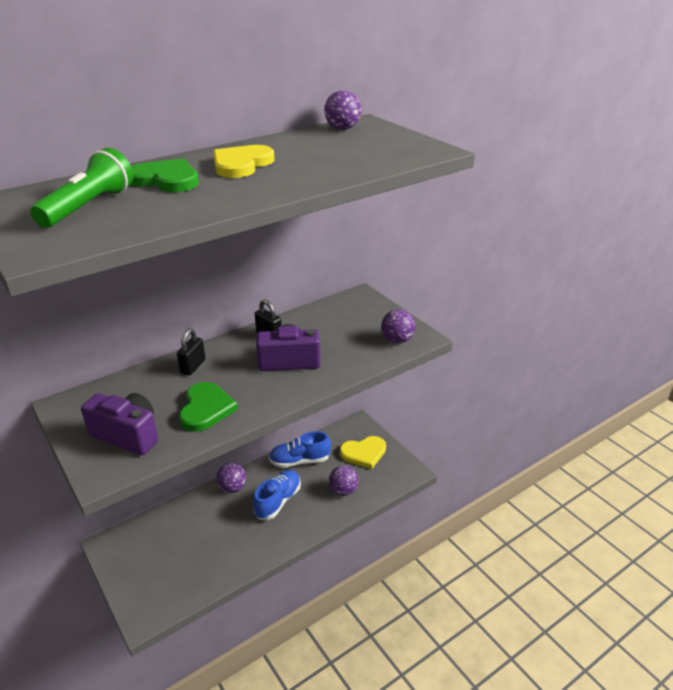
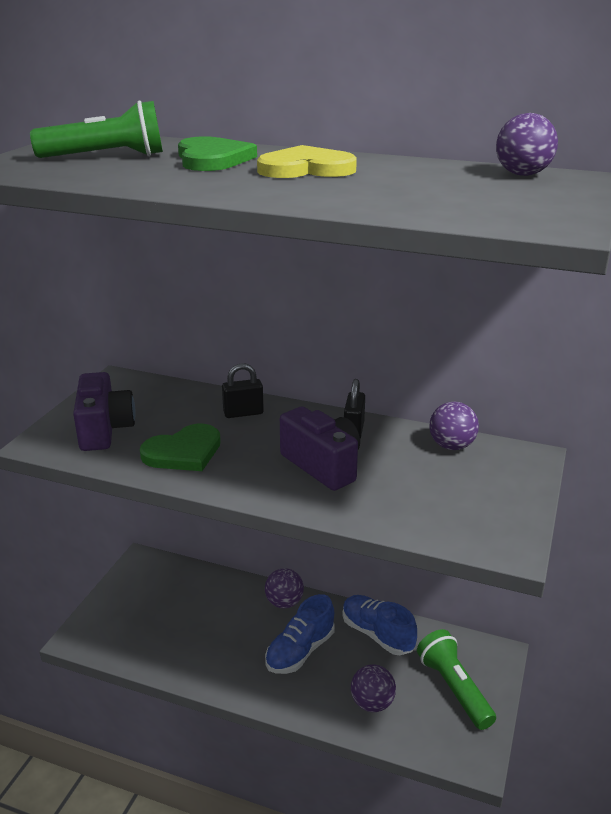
camera: 55 degrees right, 5 degrees down
(278, 501) = (300, 651): blue shoe -> blue shoe turned 135 degrees clockwise
(364, 453) = (453, 688): yellow heart -> green flashlight
(397, 340) = (473, 528): purple ball -> purple ball (451, 446)

